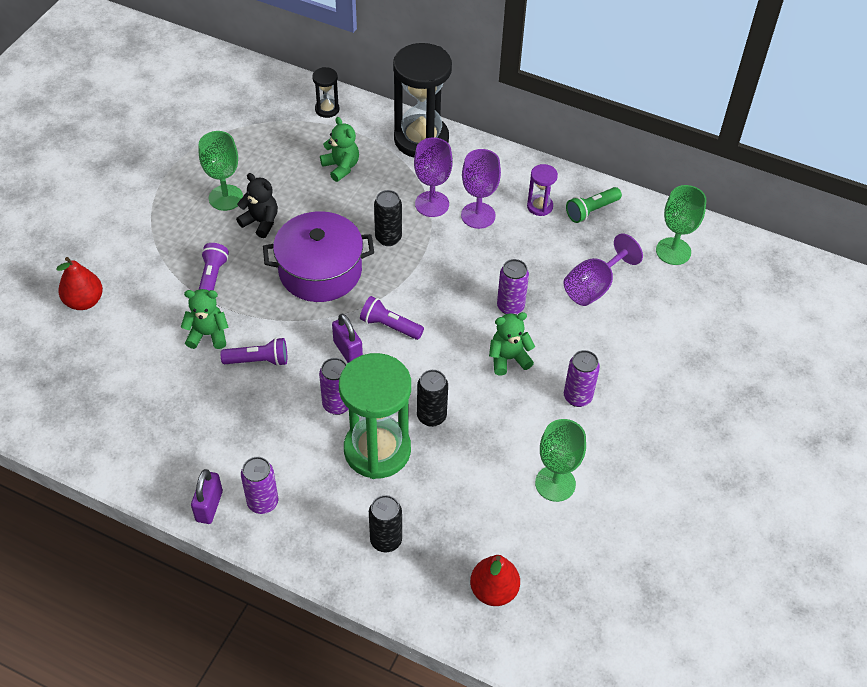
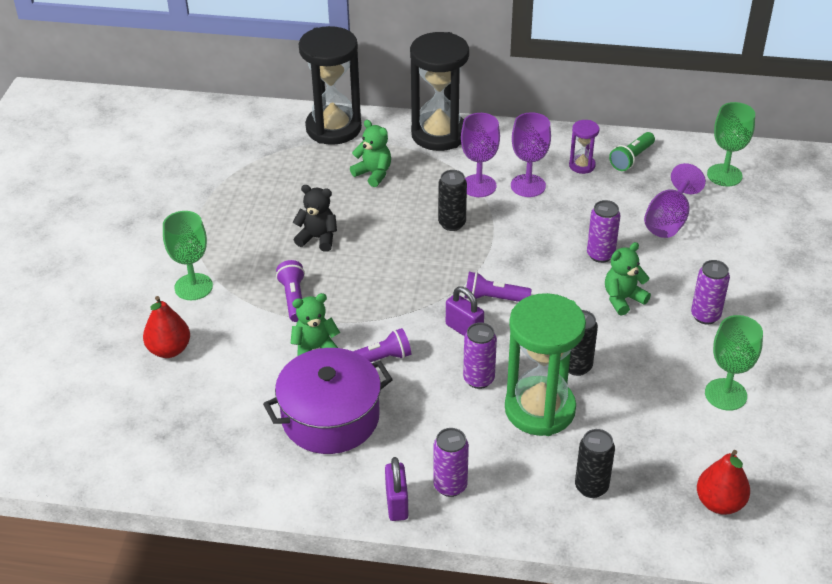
camera: 15 degrees left, 10 degrees down
(225, 198) = (271, 225): green goblet -> green goblet (193, 287)
(320, 271) = (400, 267): purple pot -> purple pot (330, 417)
(327, 109) = (333, 128): black hourglass -> black hourglass, size x2.21

